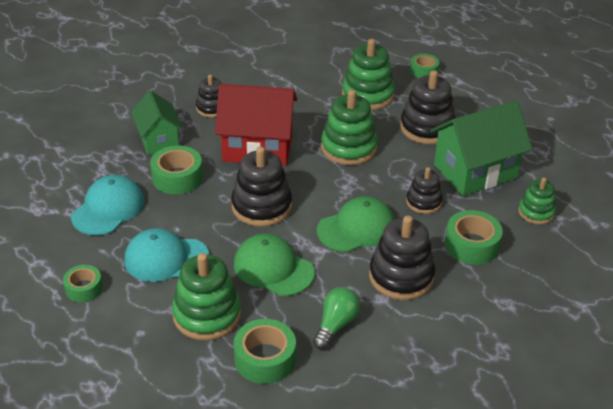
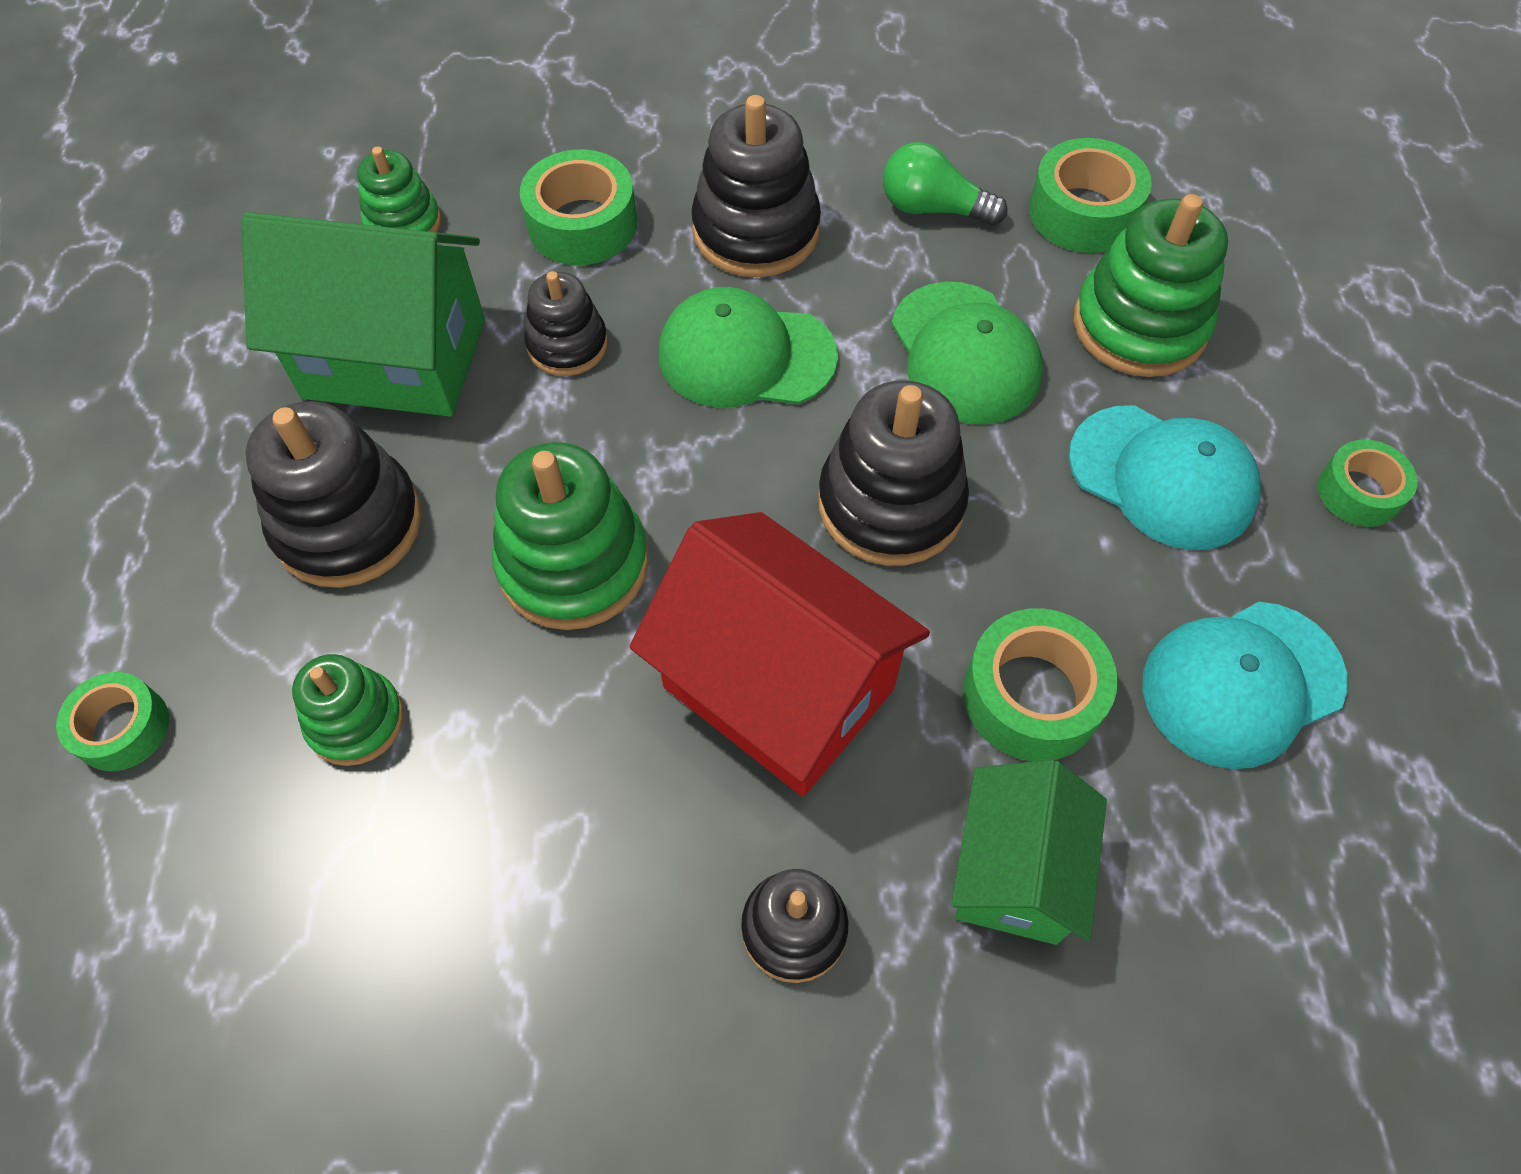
camera: 145 degrees left, 20 degrees up
(335, 325) = (933, 208): green light bulb -> green light bulb turned 45 degrees clockwise
(367, 95) = (356, 720): green stacking toy -> green stacking toy, size x0.60

